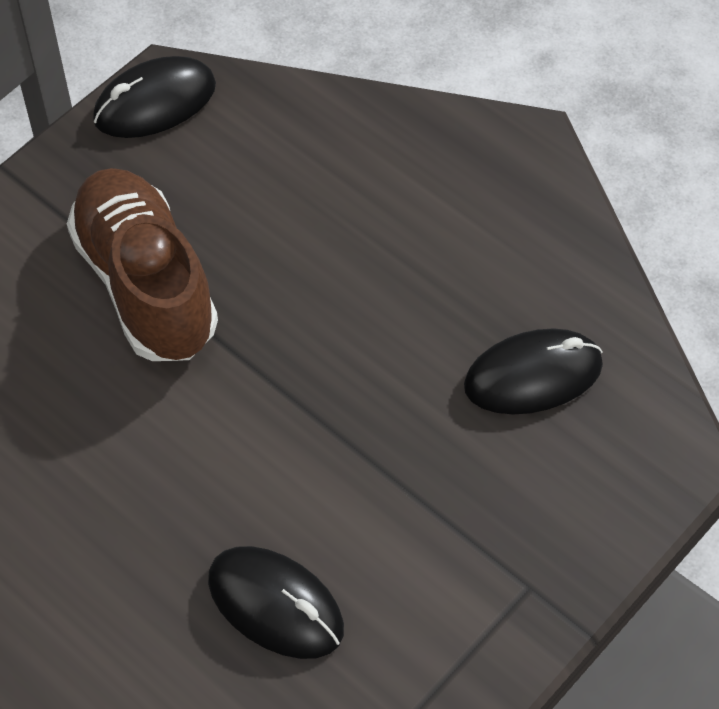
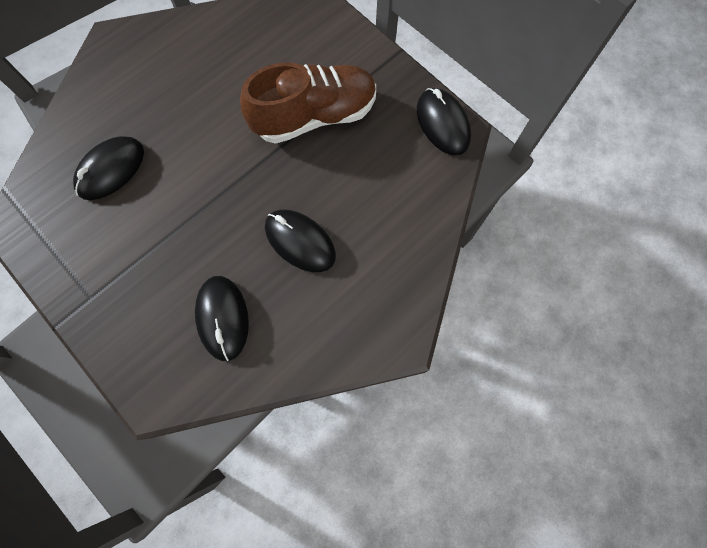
camera: 95 degrees right, 15 degrees up
(388, 283) = (300, 241): none -> black mouse

